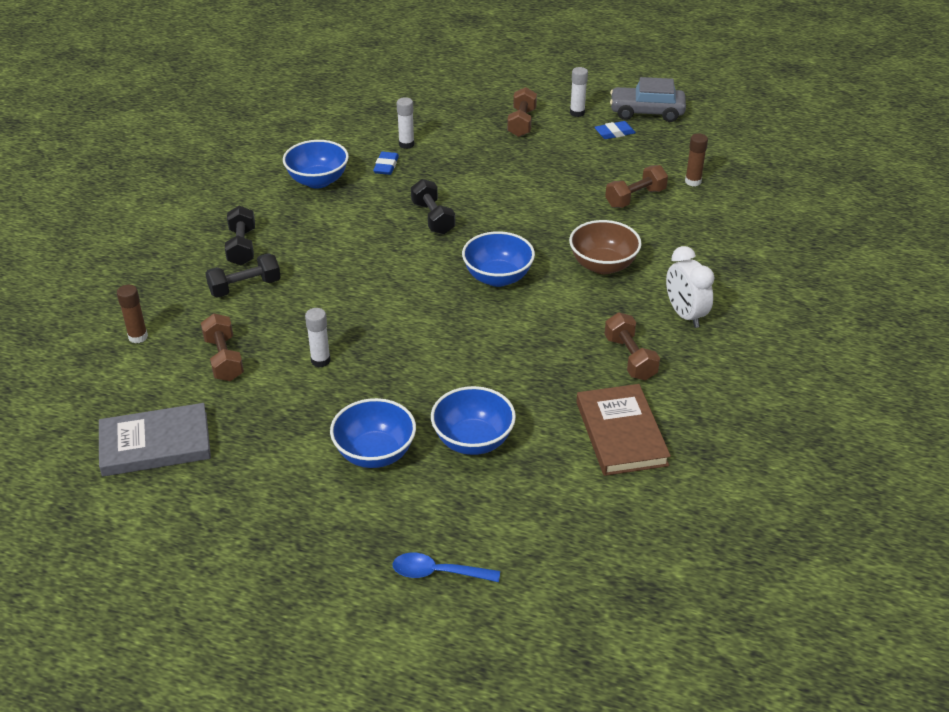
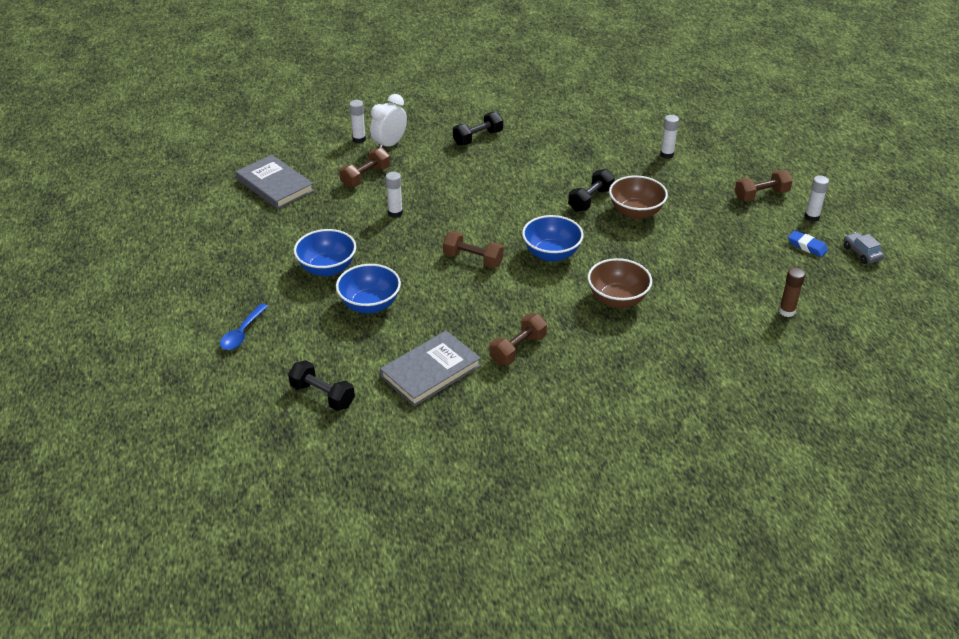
camera: 60 degrees right, 0 degrees up
(138, 337) = (359, 139): brown glue stick -> white glue stick
(245, 287) = (439, 156): black dumbbell -> black dumbbell (322, 395)
(318, 181) = (580, 136): blue bowl -> none
(386, 166) = (629, 157): blue eraser -> none
(438, 573) = (242, 333): blue spoon -> blue spoon turned 135 degrees counterclockwise
(480, 200) = (636, 212): none -> brown bowl
(621, 433) = (430, 371): brown book -> grey book
(635, 198) = (725, 287): brown dumbbell -> brown dumbbell (473, 259)
(646, 112) = (861, 253): grey car -> grey car, size x0.57
(685, 315) = (597, 362): white clock -> white clock (389, 144)

